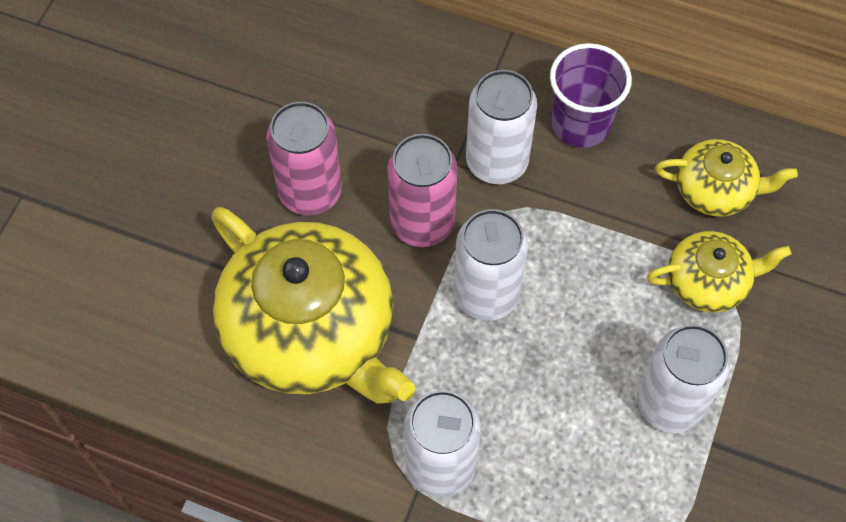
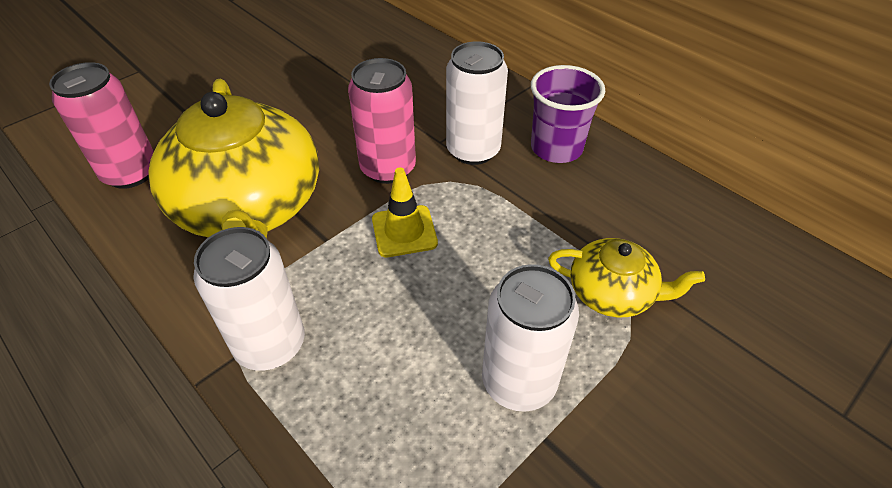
camera: 25 degrees right, 15 degrees down
(310, 192) = (321, 125): pink can -> pink can (130, 173)
(486, 294) = (404, 231): white can -> yellow traffic cone
(715, 190) = (653, 227): yellow teapot -> none

